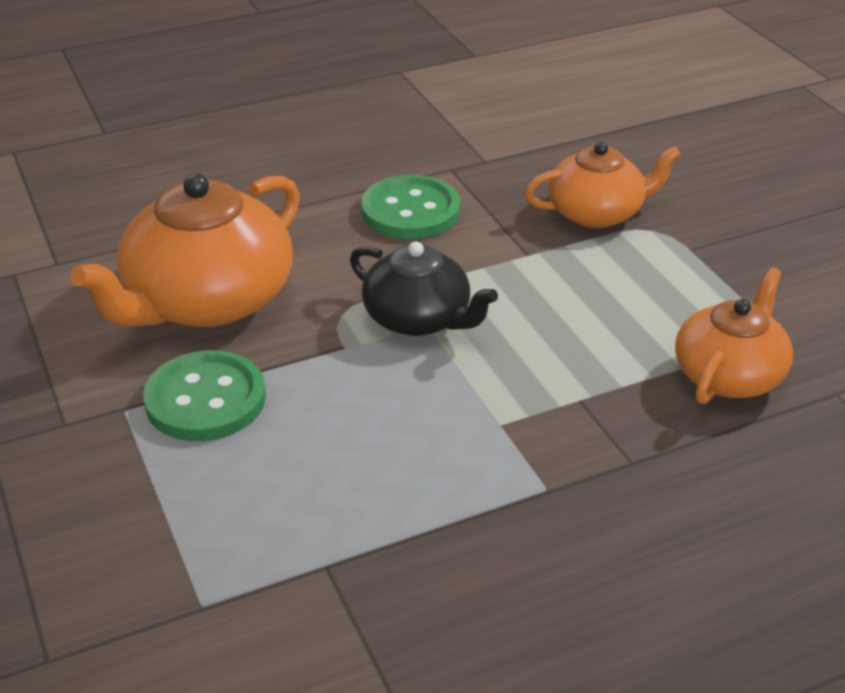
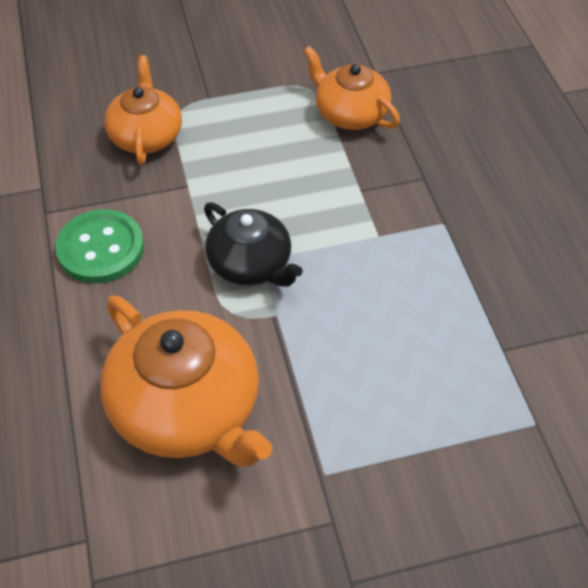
camera: 80 degrees left, 15 degrees up
(205, 399) = (321, 414): green button -> none
(418, 318) = (251, 264): black teapot -> black teapot turned 90 degrees clockwise

